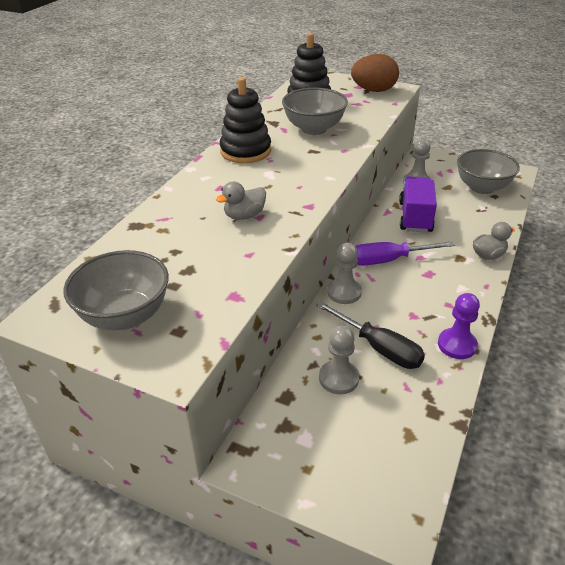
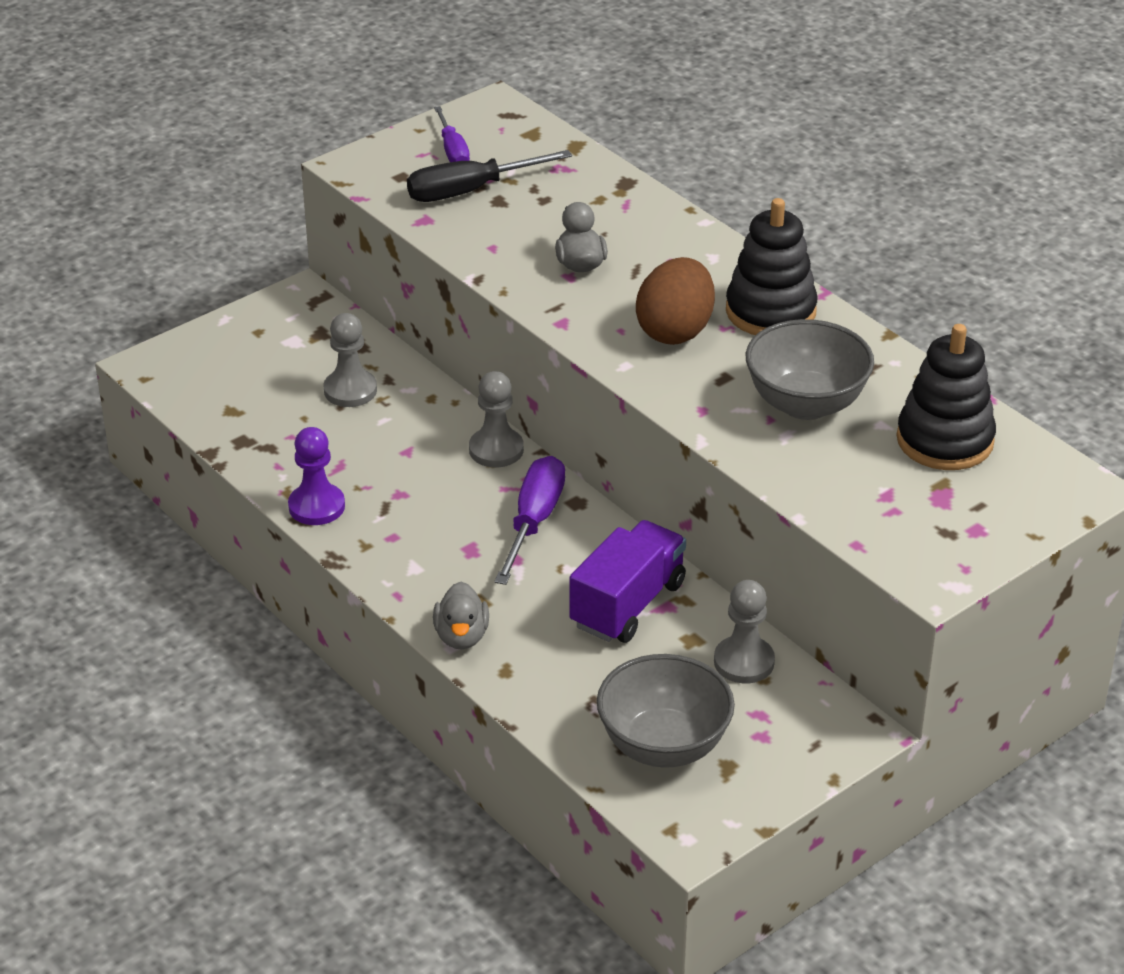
camera: 115 degrees right, 0 degrees up
(125, 316) = (452, 150): grey bowl -> purple screwdriver
(374, 90) = (939, 541): brown egg -> brown egg (675, 331)
(379, 348) = (369, 439): black screwdriver -> black screwdriver (470, 191)
(415, 217) = (627, 604): purple truck -> purple truck turned 90 degrees counterclockwise

